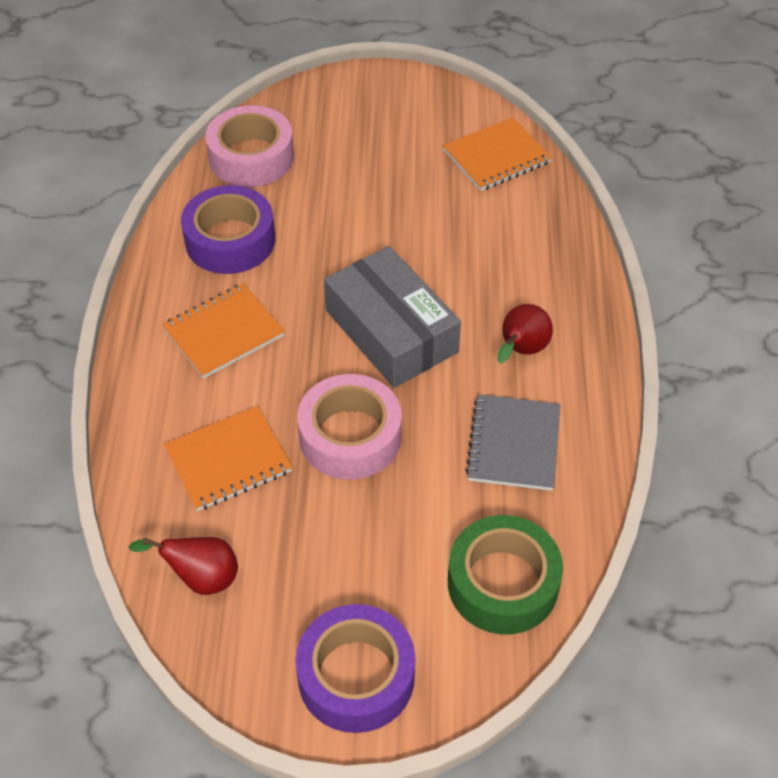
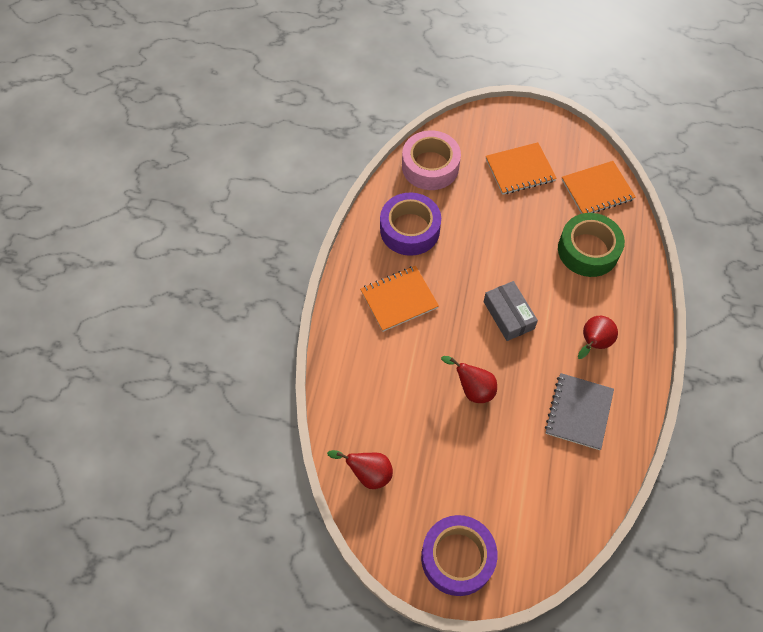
camera: 10 degrees right, 10 degrees up
(228, 460) = (393, 393): orange notebook -> orange notebook (520, 170)
(350, 436) = (472, 389): pink tape -> red pear
(391, 331) = (508, 315): grey box -> grey box, size x0.61
(502, 583) = (558, 510): green tape -> green tape (588, 250)

